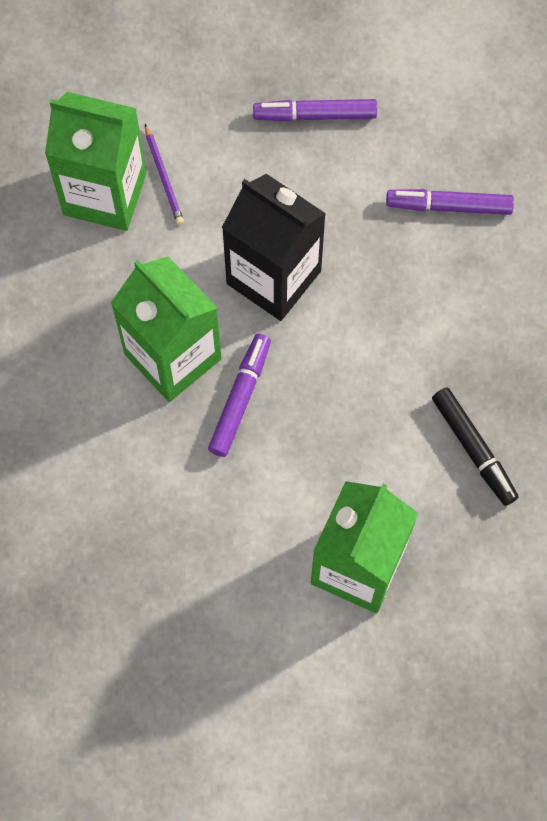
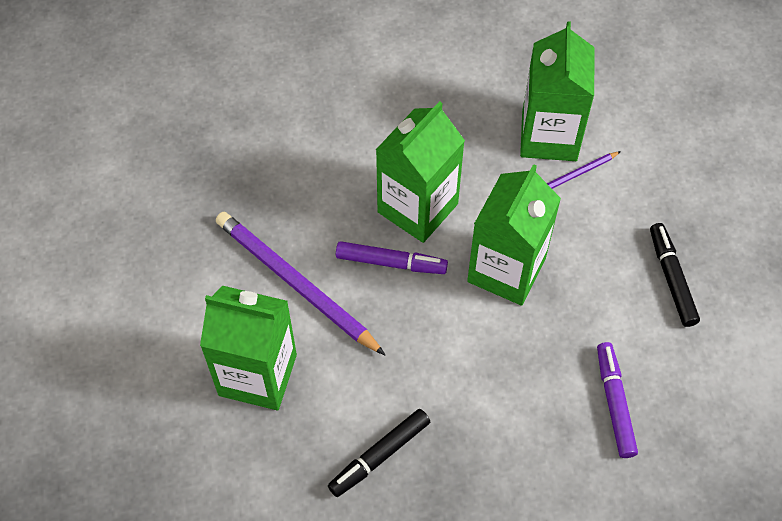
camera: 80 degrees right, 10 degrees down
(248, 509) = (296, 284): none -> purple pencil
(273, 277) = (506, 270): black carton -> green carton
(315, 115) = (671, 278): purple marker -> black marker

